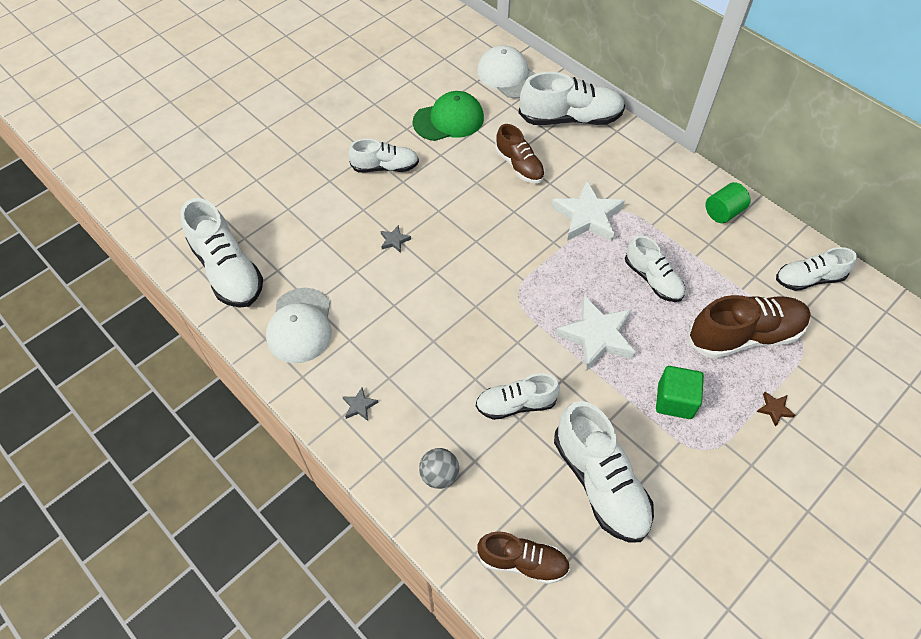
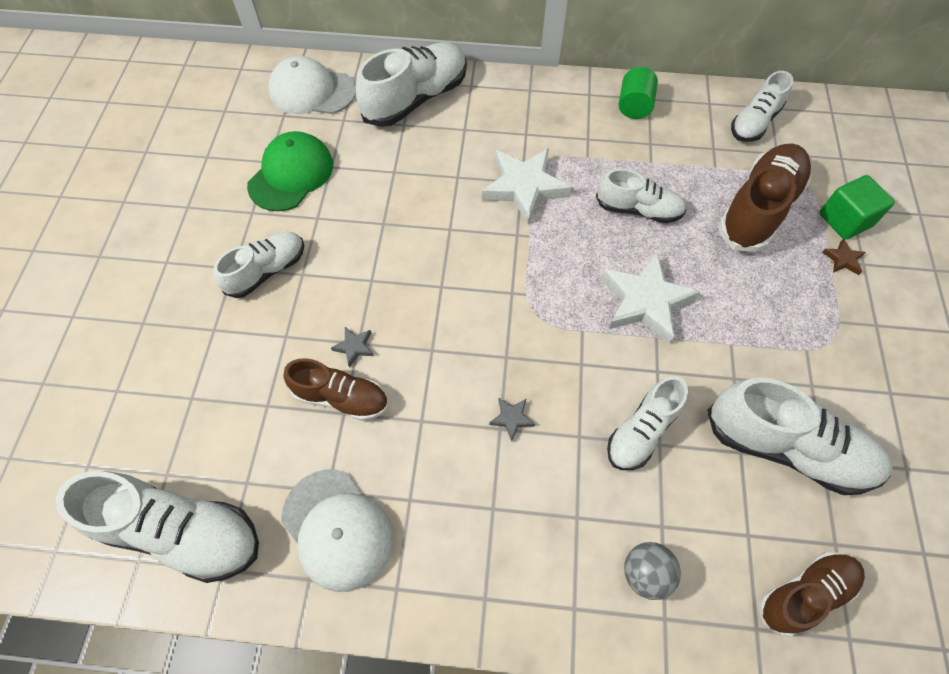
camera: 40 degrees left, 5 degrees up
(359, 406) = (492, 568): grey star -> grey star (512, 418)
(519, 166) = (411, 178): brown shoe -> brown shoe (341, 398)
(675, 400) = (766, 313): green cube -> green cube (845, 220)

